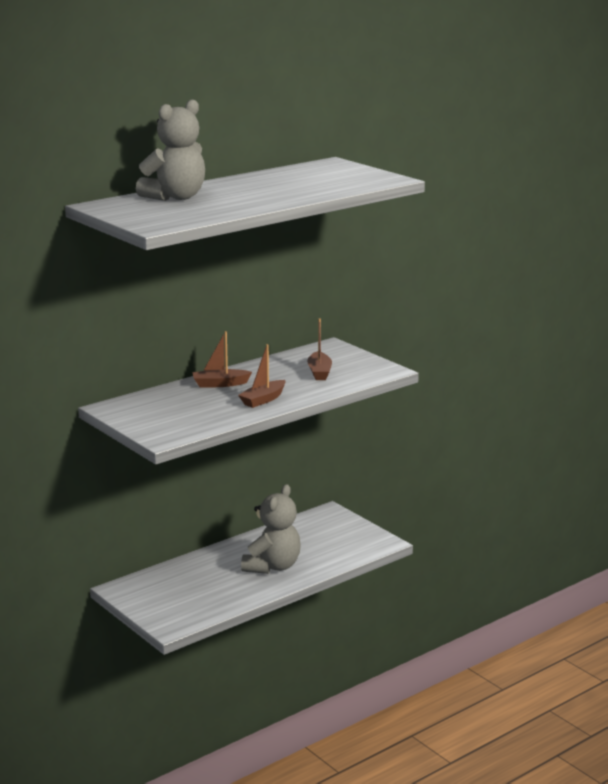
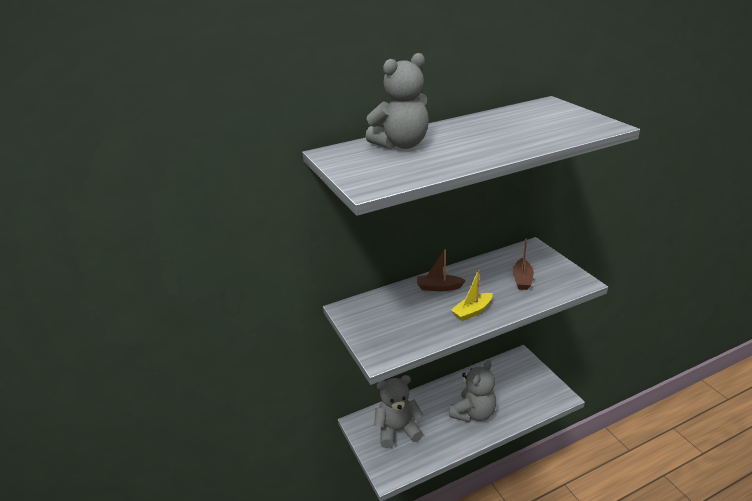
camera: 15 degrees right, 10 degrees up
(174, 590) = (397, 430): none -> grey teddy bear
(263, 400) = (472, 311): brown boat -> yellow boat

